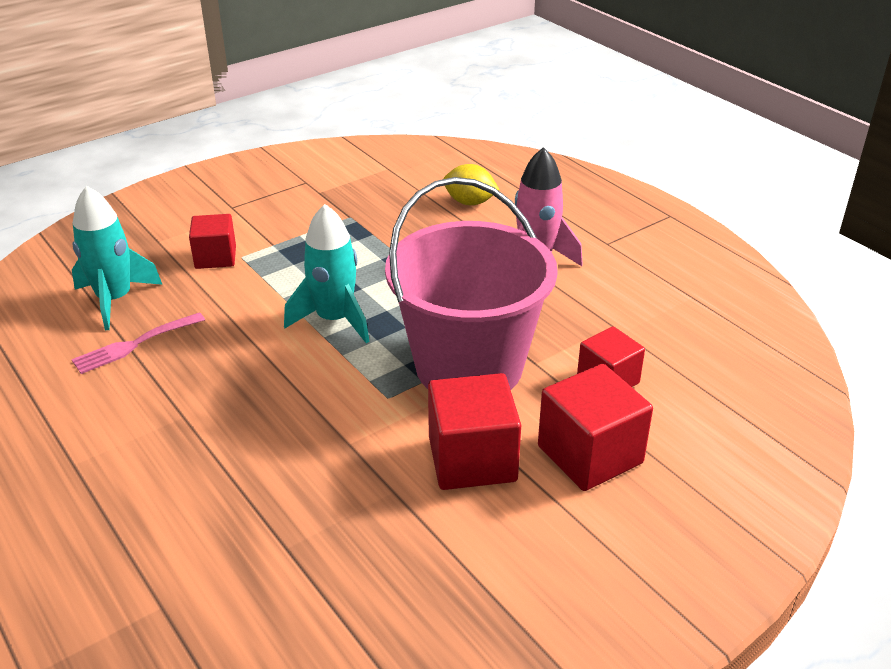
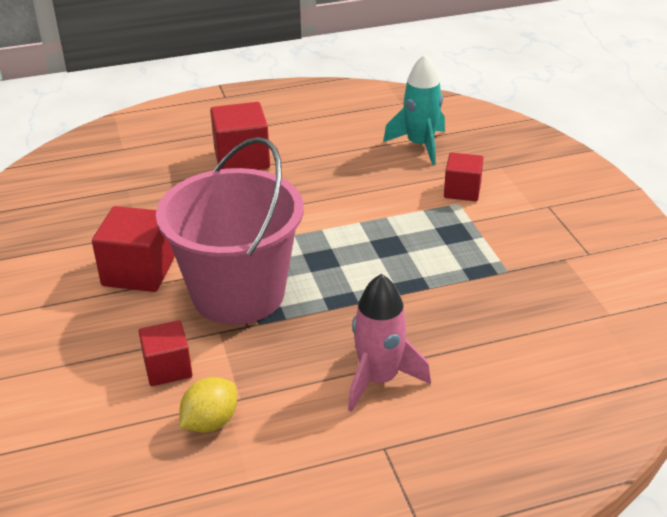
camera: 110 degrees right, 0 degrees up
(134, 344) = (359, 150): pink fork -> none
(334, 320) = (341, 237): turquoise rocket -> none
(470, 202) = (512, 359): yellow lemon -> yellow lemon (210, 422)
(590, 454) = (97, 329): red cube -> red cube (242, 159)

